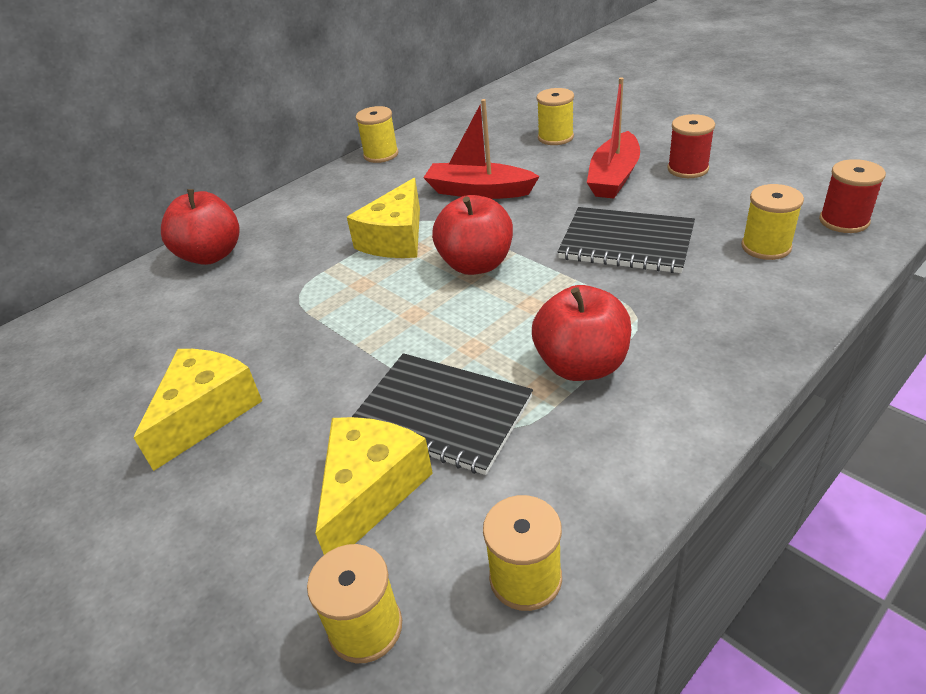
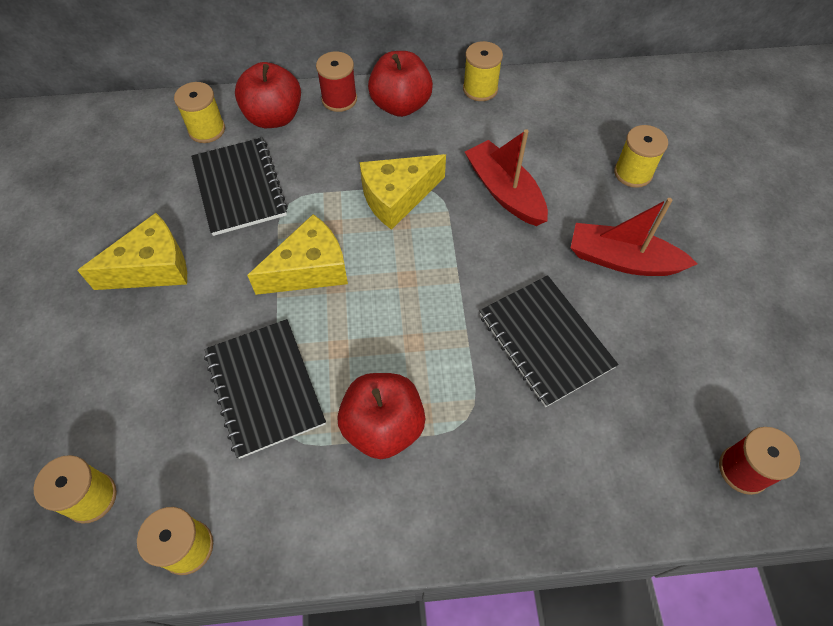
camera: 35 degrees right, 20 degrees up
(234, 311) = (239, 188): none -> black notebook
(370, 491) = (175, 410): yellow cheese -> yellow cheese (310, 269)
(476, 264) = (420, 271): red apple -> red apple (400, 105)
(614, 177) = (622, 260): red boat -> red boat turned 45 degrees clockwise
(688, 169) = (694, 300): red spool -> red spool (339, 99)
(766, 247) = (643, 438): yellow spool -> yellow spool (207, 130)

